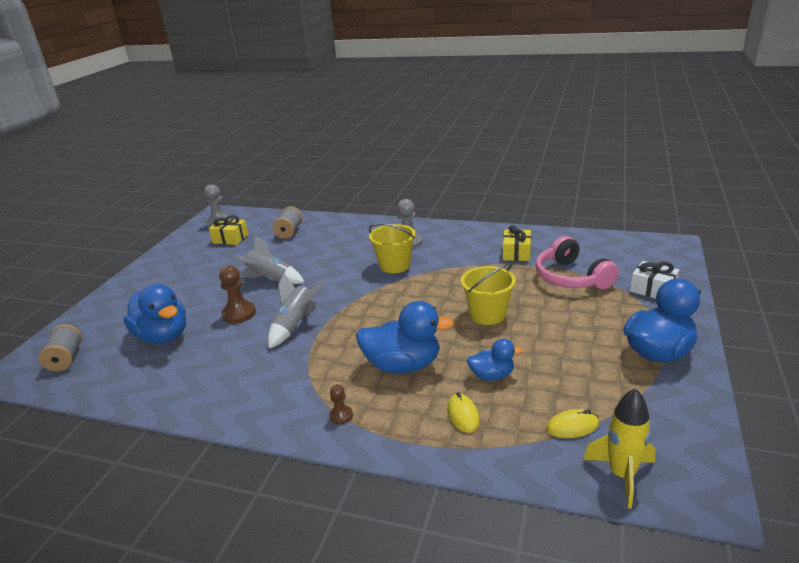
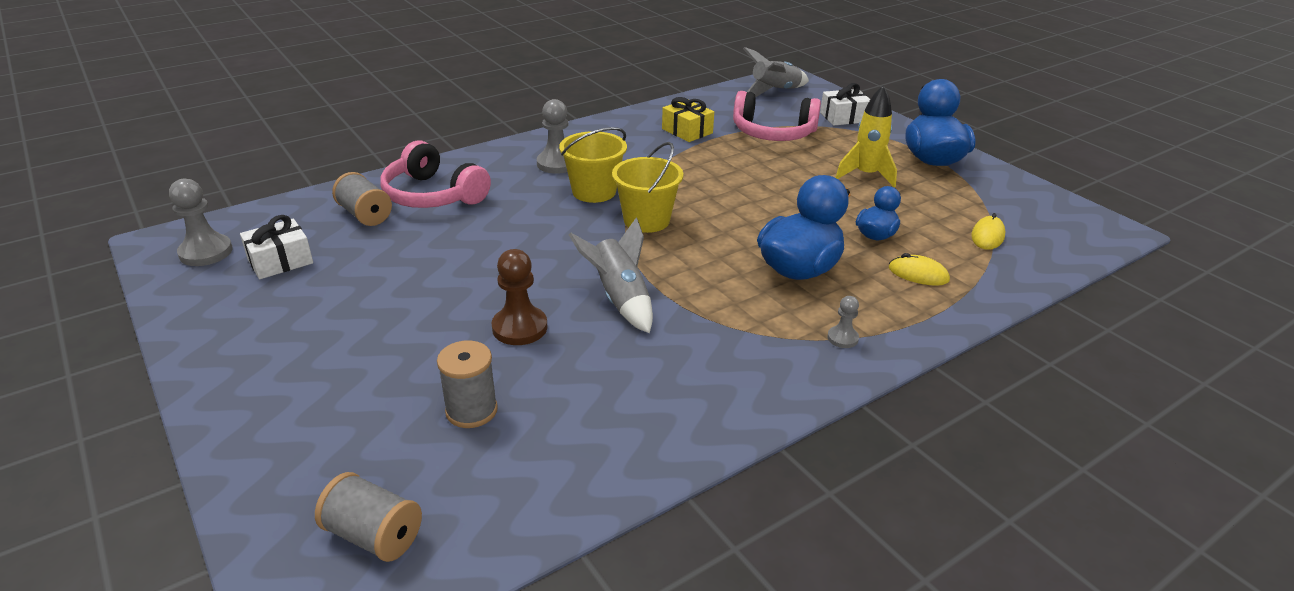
camera: 55 degrees left, 5 degrees up
(163, 336) = (471, 410): blue duck -> grey spool
(230, 239) = (280, 261): yellow gift -> white gift
(270, 280) = (473, 275): grey rocket -> grey rocket (774, 91)
(328, 234) = (433, 195): none -> pink headphones
(341, 416) = (842, 338): brown pawn -> grey pawn
(488, 314) = (774, 192): yellow bucket -> yellow bucket (646, 220)
(622, 475) = (1064, 246): yellow rocket -> yellow rocket (866, 175)

